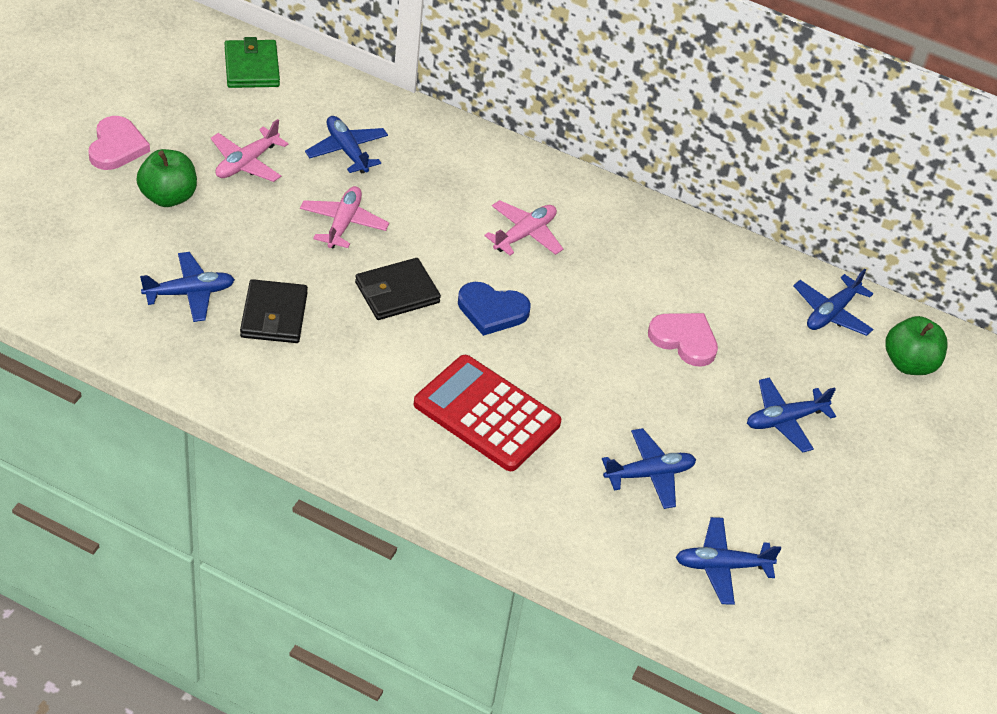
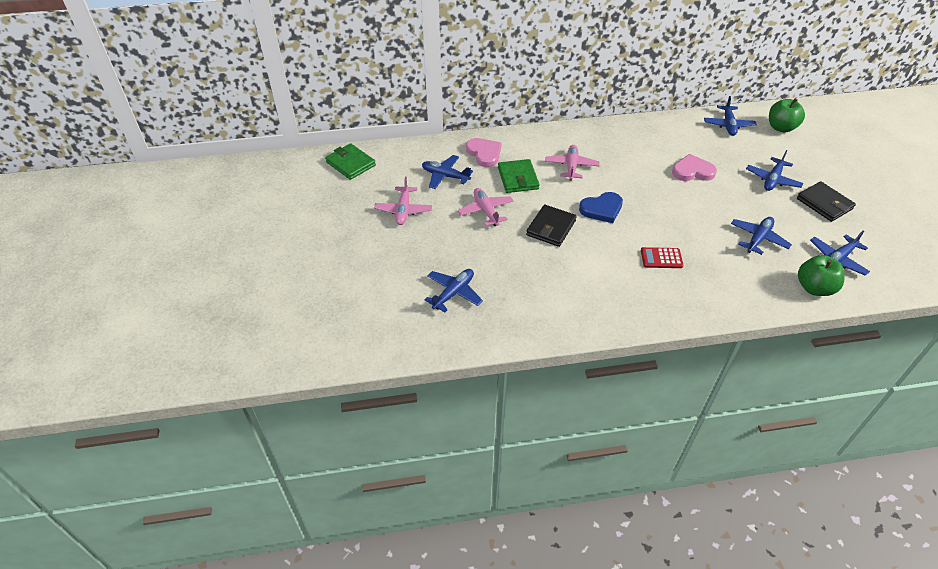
camera: 30 degrees left, 0 degrees up
(117, 147) = (325, 242): pink heart -> pink heart (484, 153)
(168, 197) = (383, 251): green apple -> green apple (814, 288)
(274, 315) = (508, 276): black wallet -> black wallet (824, 204)
(434, 208) = (518, 178): none -> green wallet
(487, 414) = (661, 258): red calculator -> red calculator, size x0.48

